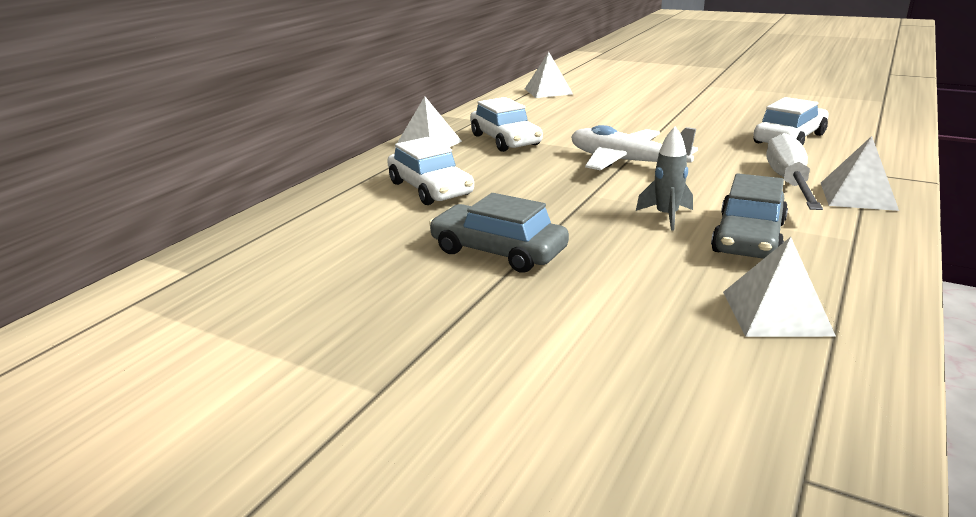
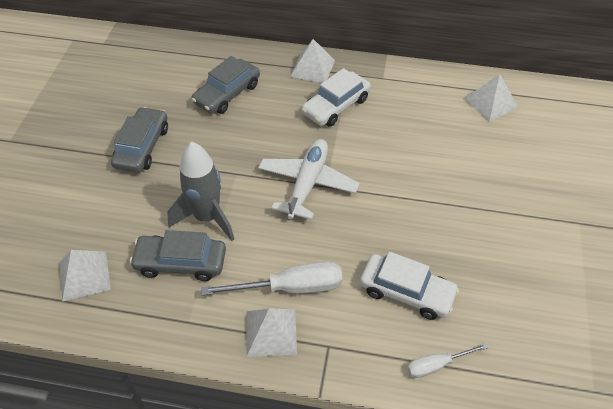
camera: 70 degrees right, 25 degrees up
(430, 189) = (227, 94): white car -> grey car
(666, 216) = (207, 217): grey rocket -> grey rocket, size x1.76
(877, 137) = (437, 365): none -> white screwdriver

